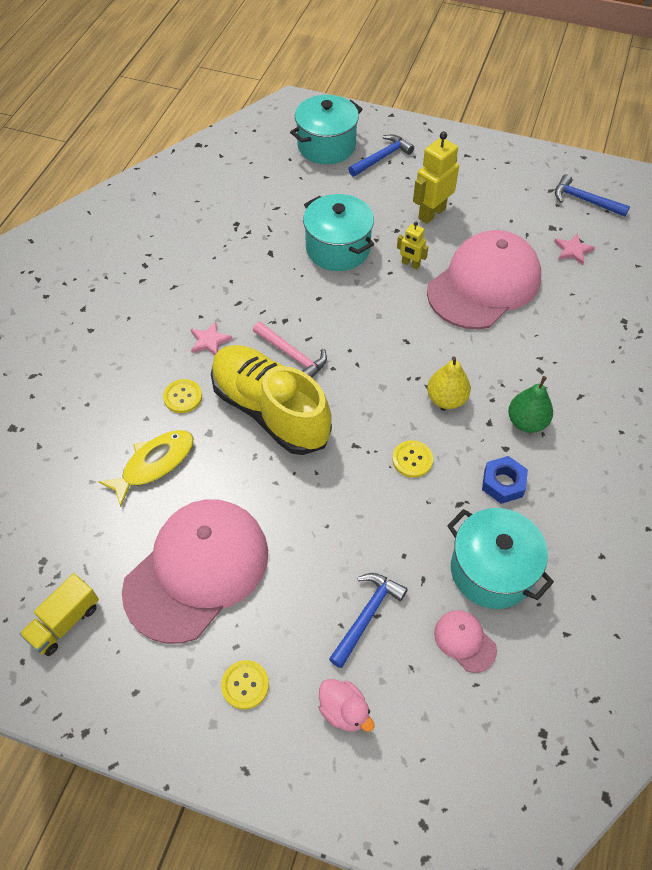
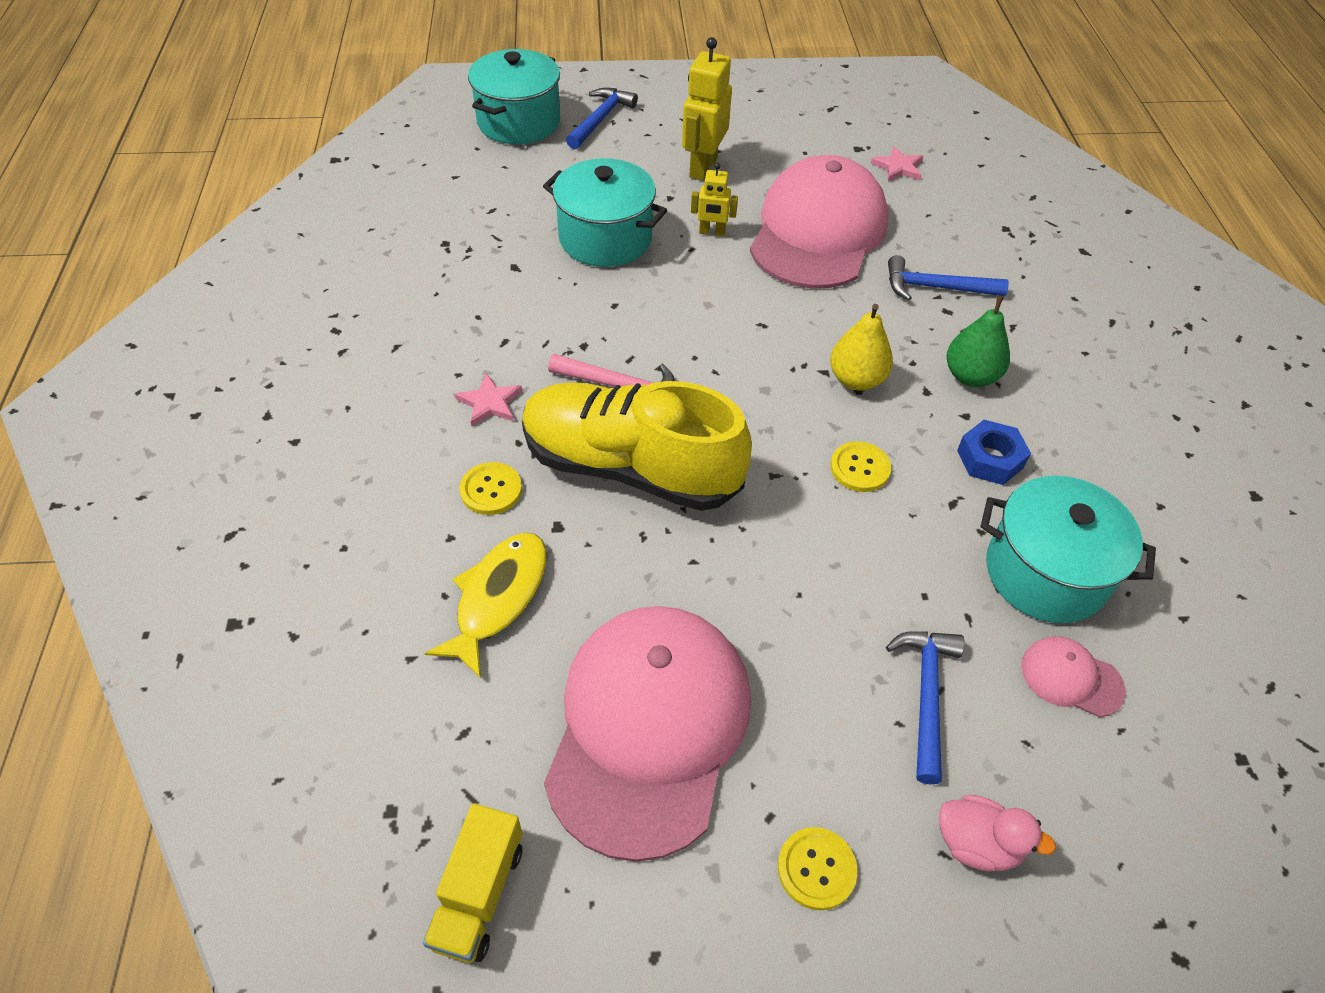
camera: 25 degrees left, 5 degrees down
(584, 200) = (876, 110): blue hammer -> blue hammer (936, 288)

